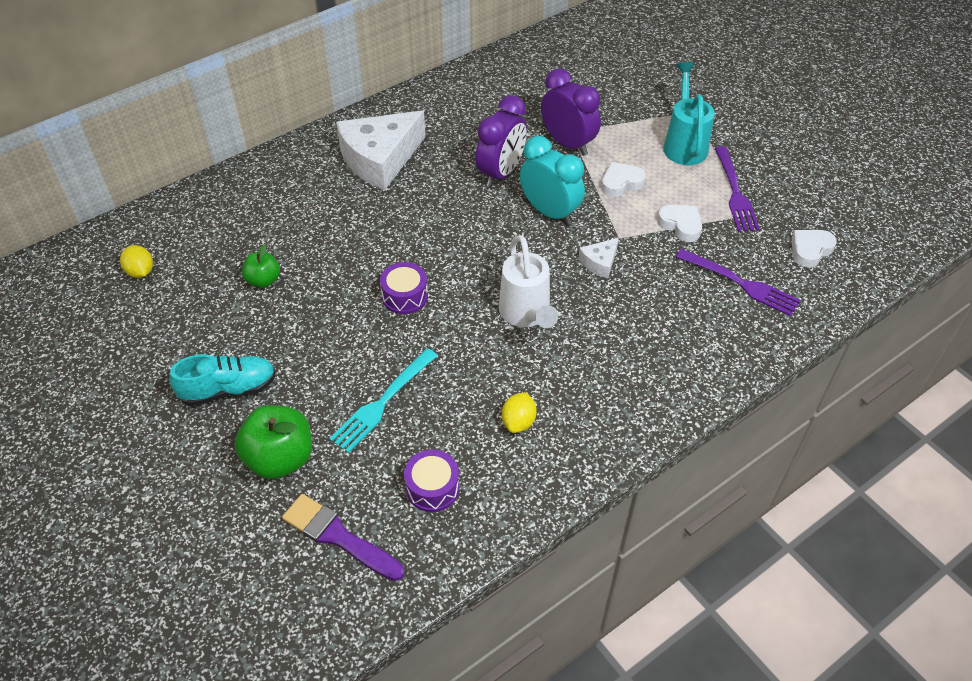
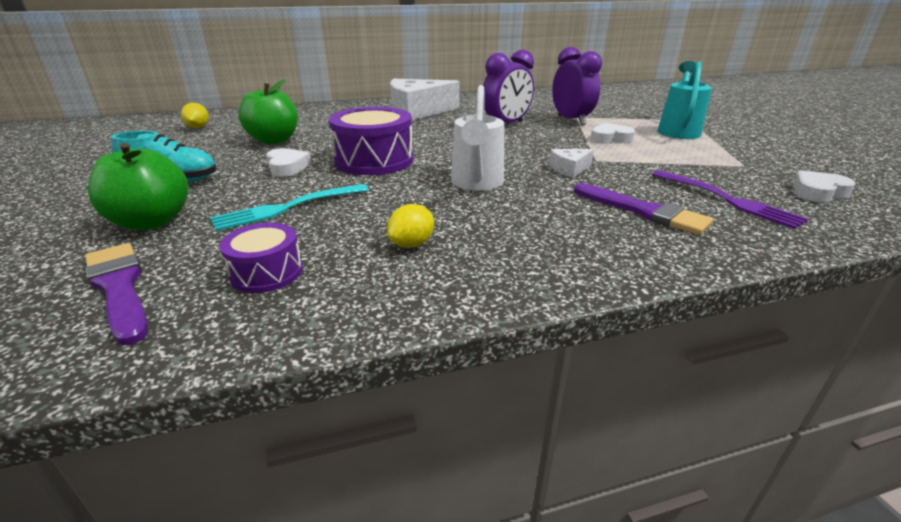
camera: 20 degrees right, 20 degrees down
(263, 280) = (274, 140): green apple -> green apple, size x1.74
(405, 296) = (374, 160): purple drum -> purple drum, size x1.80
(550, 212) = (536, 143): turquoise clock -> none
(679, 321) = (644, 211): none -> purple brush
(680, 225) = (663, 162): white heart -> white heart (287, 167)
(735, 192) = (726, 154): purple fork -> none

